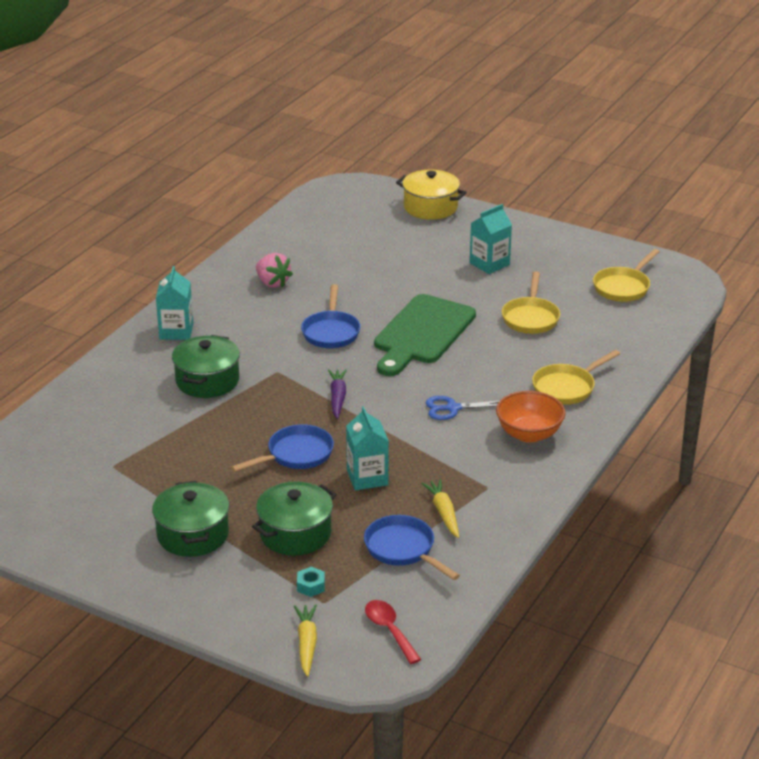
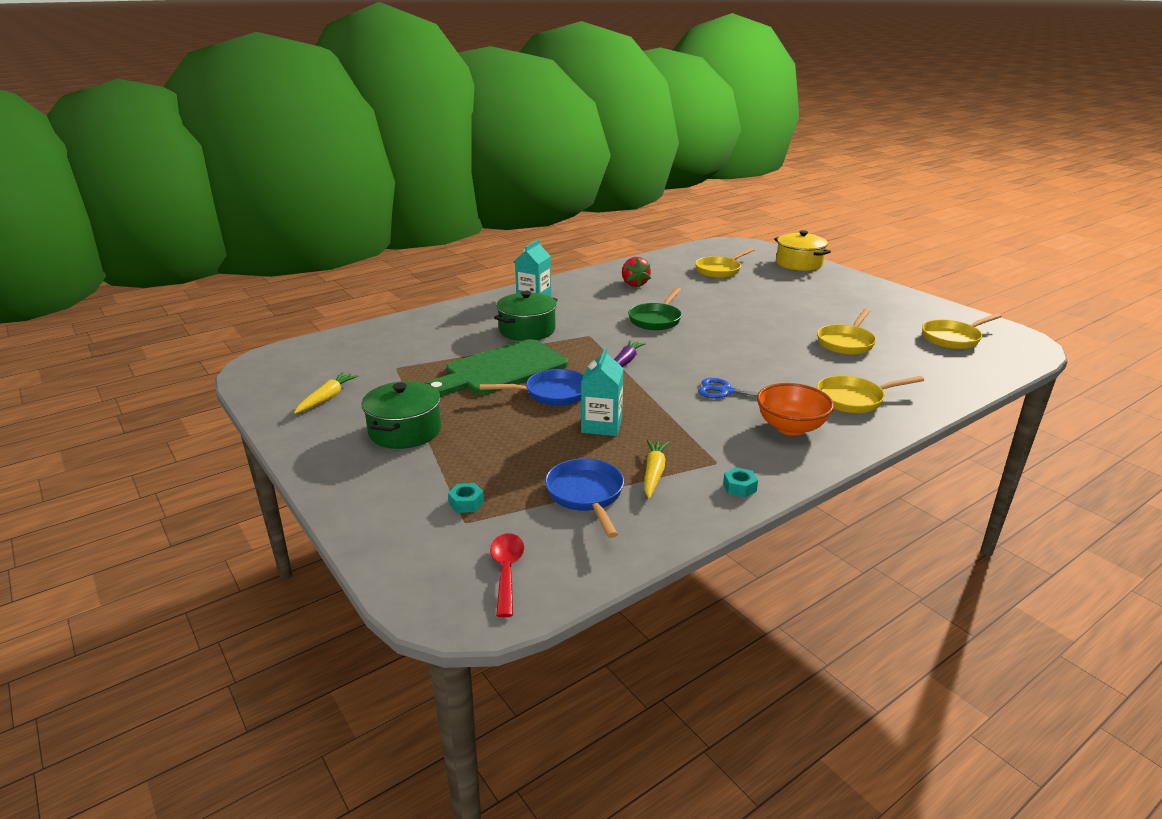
camera: 25 degrees right, 5 degrees down
(272, 283) = (634, 284): pink strawberry -> red strawberry
(295, 533) = (494, 453): green pot -> none
(307, 644) = (410, 558): yellow carrot -> yellow carrot (327, 398)
(331, 332) = (656, 319): blue pan -> green pan
(352, 238) = (720, 270): none -> yellow pan
(422, 333) = (735, 335): green cutting board -> green cutting board (501, 370)
(489, 264) = (829, 302): turquoise carton -> none
(518, 506) = (739, 487): none -> turquoise nut

